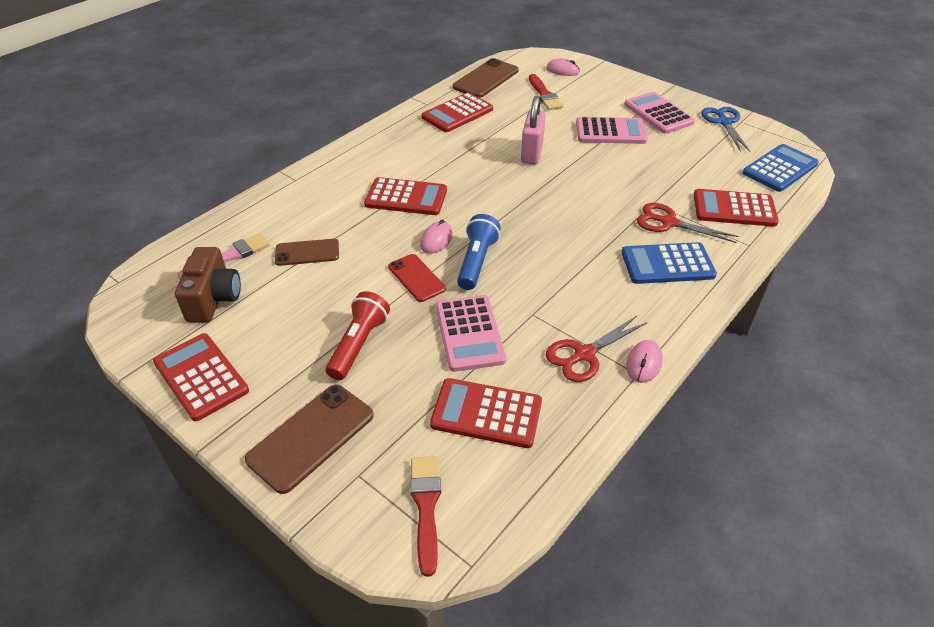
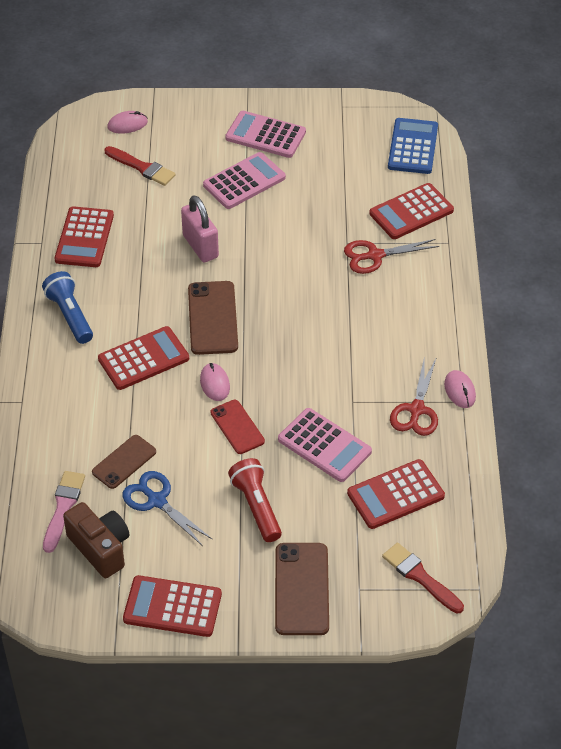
camera: 40 degrees left, 5 degrees up
(416, 278) = (237, 427): red phone -> red phone turned 45 degrees clockwise
(476, 261) = (267, 383): blue flashlight -> blue flashlight (70, 315)
(486, 79) = (64, 177): brown phone -> brown phone (213, 318)
(667, 264) = (407, 297): blue calculator -> none
(724, 122) = (329, 115): blue scissors -> blue scissors (157, 501)

